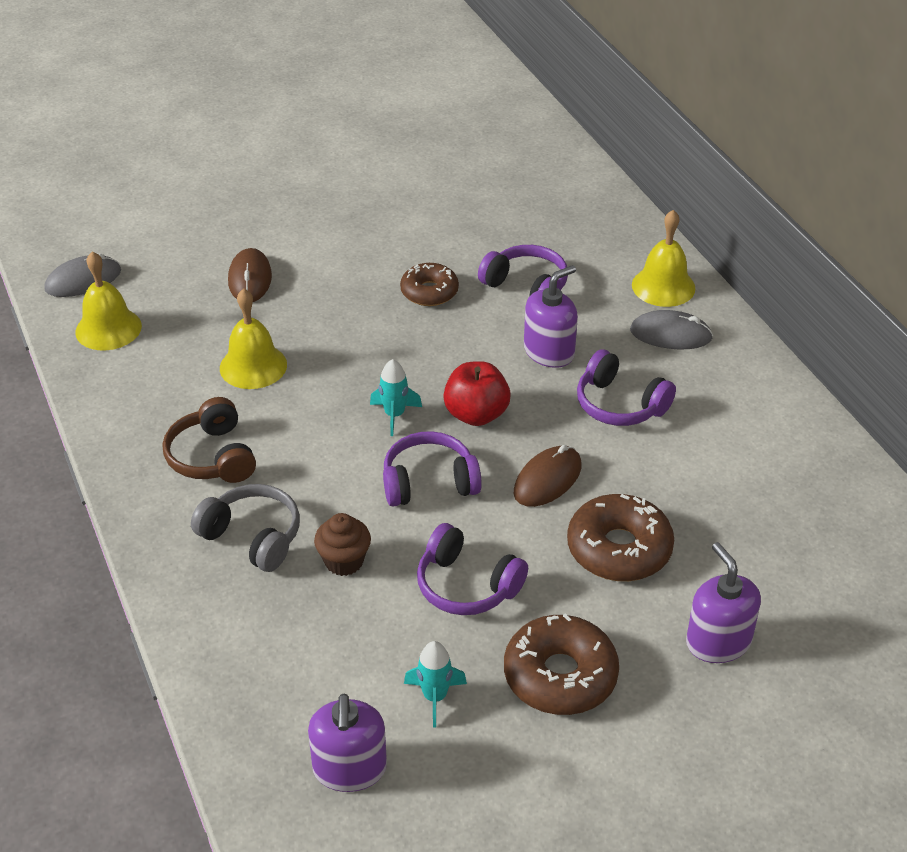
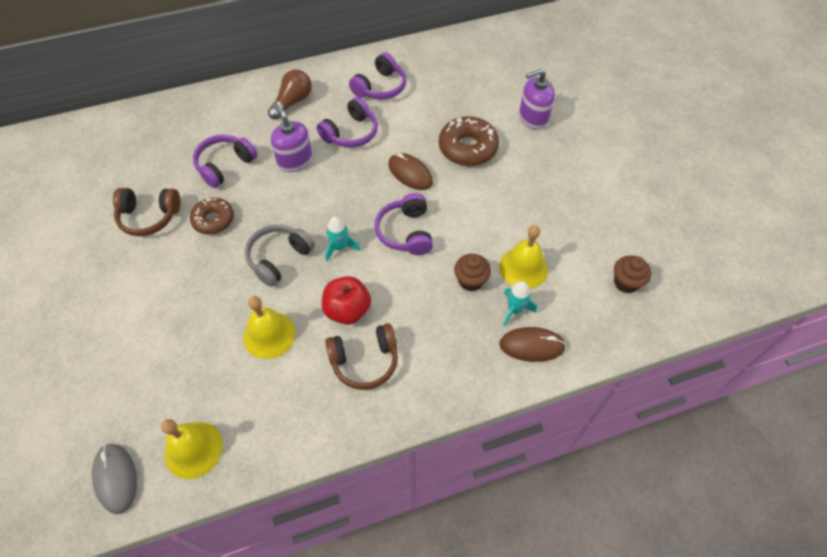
camera: 85 degrees left, 15 degrees up
(250, 279) = (159, 338): brown mouse -> brown mouse (531, 345)
(252, 537) = (446, 334): grey headphones -> grey headphones (279, 258)
(349, 769) = (626, 282): purple soap dispenser -> brown cupcake
(428, 238) = (149, 217): none -> brown headphones
(435, 697) = (574, 240): turquoise rocket -> turquoise rocket (515, 310)
(467, 585) = (492, 219): purple headphones -> purple headphones (380, 87)
(476, 414) = (347, 203): red apple -> red apple (347, 310)
(560, 676) = (557, 183): brown donut -> none
(663, 286) = (245, 98): yellow bell -> yellow bell (523, 268)
(670, 334) = (292, 102): grey mouse -> brown light bulb

